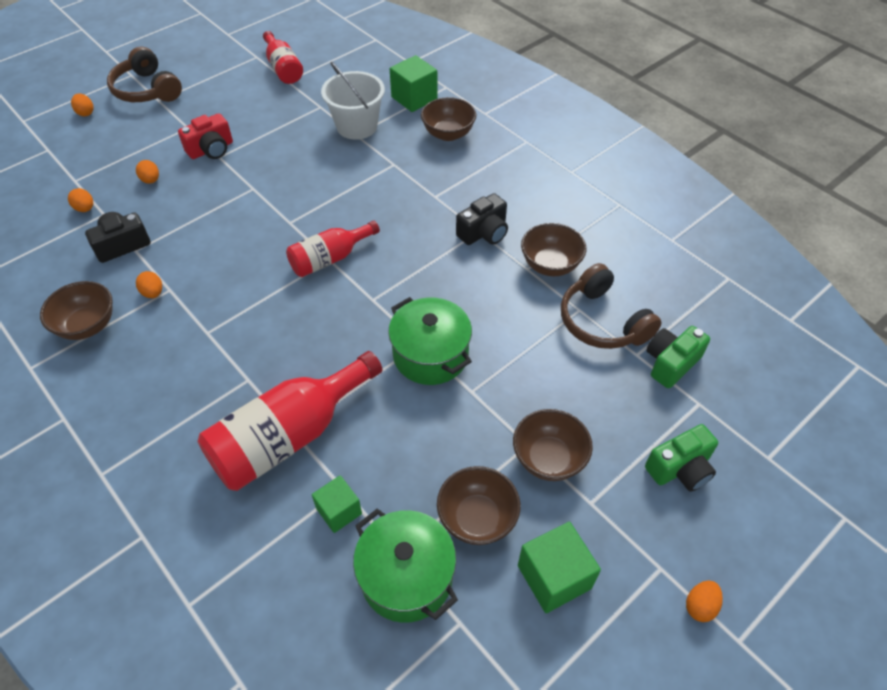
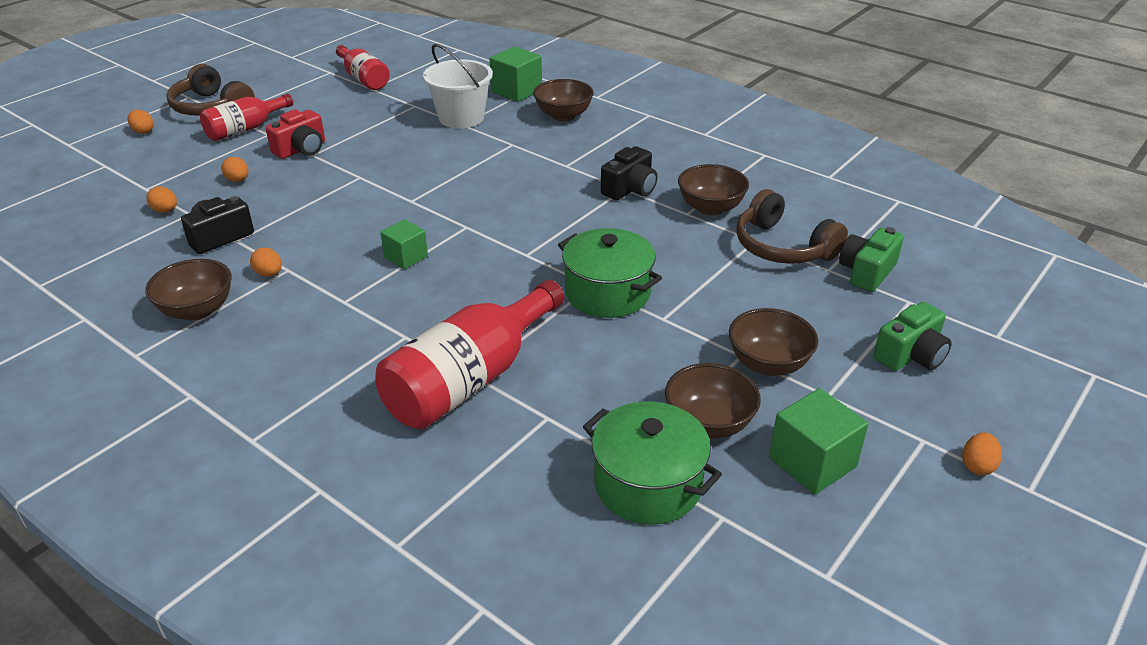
camera: 10 degrees left, 15 degrees down
(329, 259) = (466, 226): red bottle -> red bottle (245, 129)
(339, 511) = (550, 437): green cube -> green cube (406, 257)

